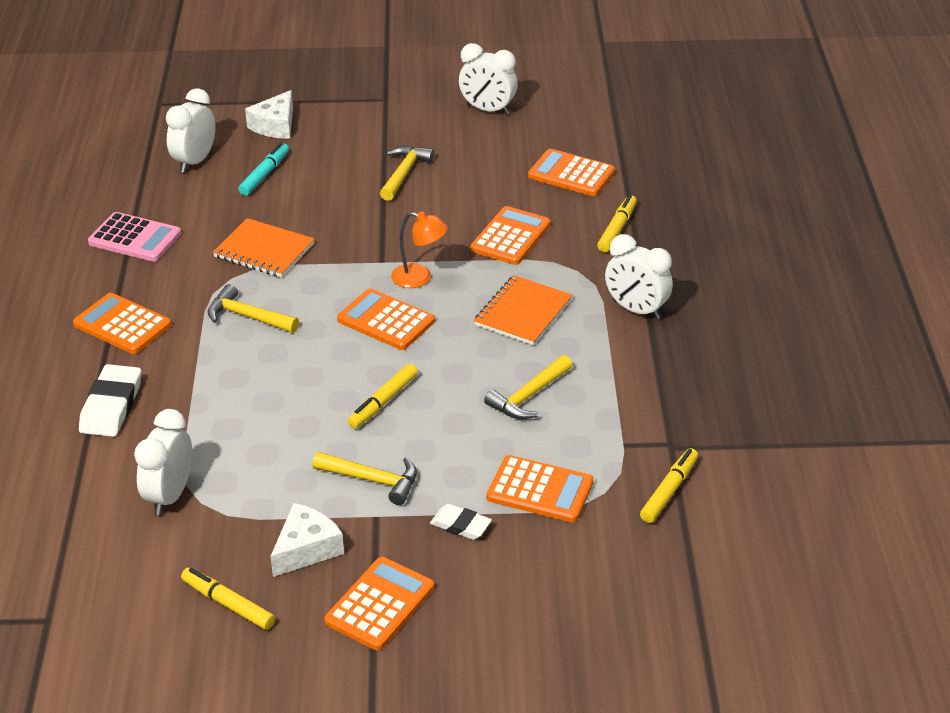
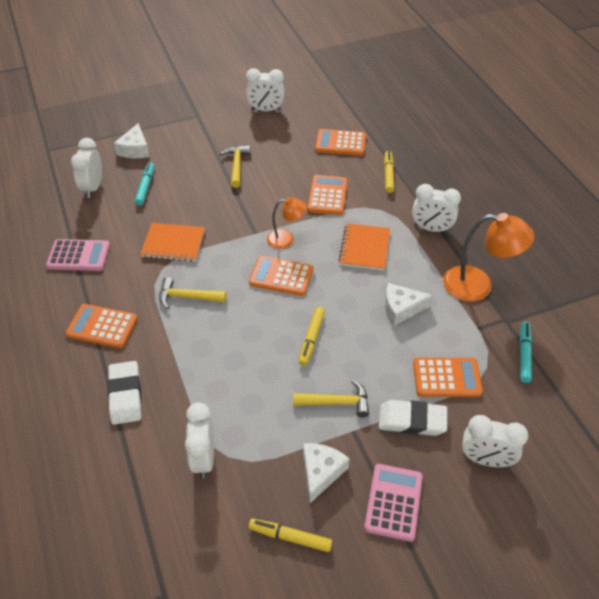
camera: 20 degrees left, 10 degrees up
(380, 604) = (393, 502): orange calculator -> pink calculator
(460, 525) = (412, 421): white eraser -> white eraser, size x1.62
(529, 396) = (401, 308): yellow hammer -> white cheese
(532, 592) = (485, 459): none -> white clock
(658, 394) = (478, 285): none -> orange lamp
(669, 491) = (524, 354): yellow marker -> turquoise marker

